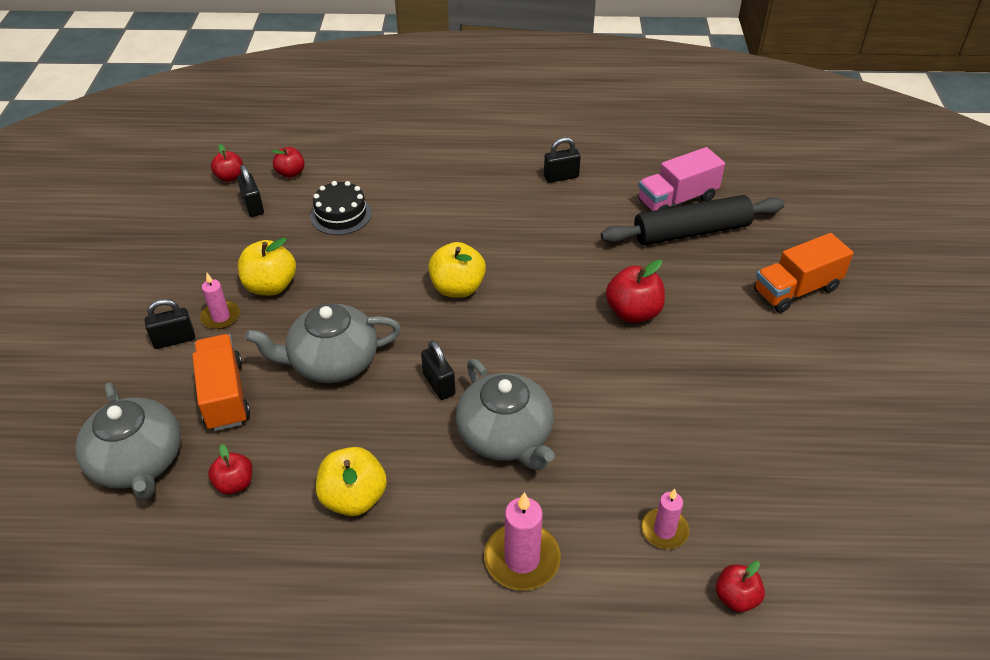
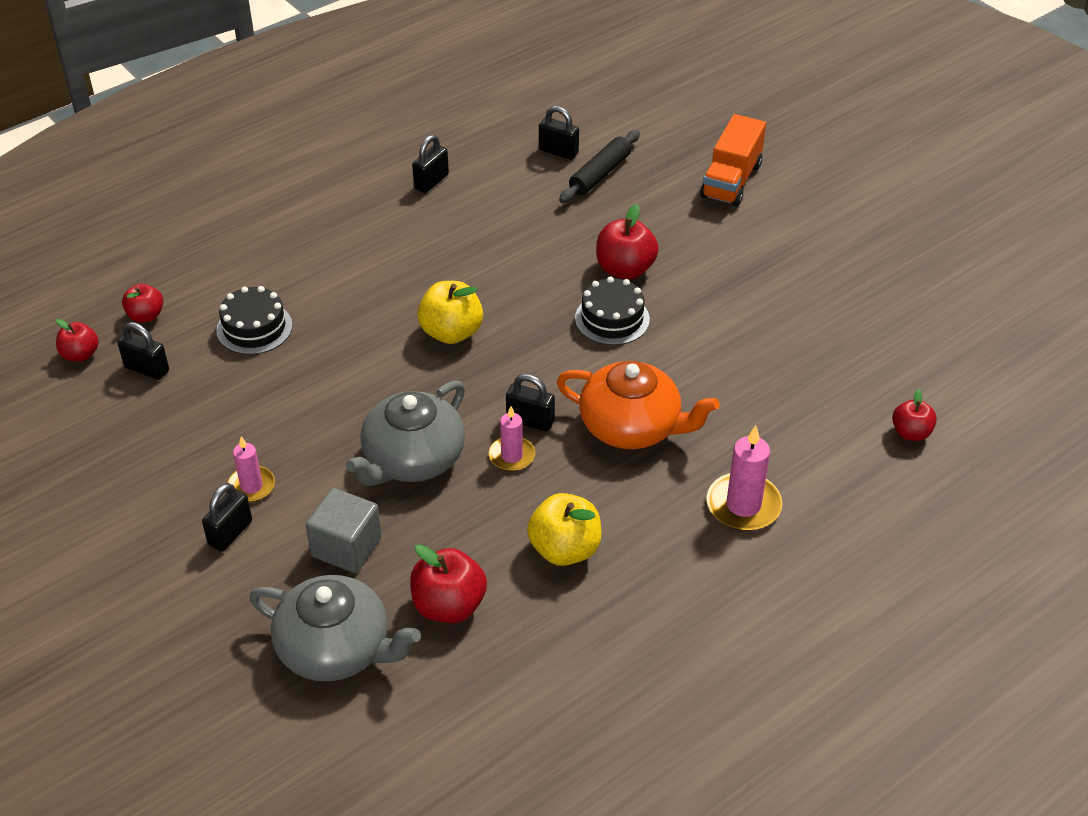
camera: 40 degrees left, 0 degrees up
(224, 395) = (346, 547): orange truck -> grey cube
(235, 483) = (449, 606): red apple -> red apple, size x1.60
(270, 286) = (267, 431): yellow apple -> none
(506, 436) = (631, 426): grey teapot -> orange teapot
(582, 344) = (612, 319): none -> black cake
(664, 530) = (820, 419): pink candle -> pink candle (512, 456)
(677, 200) = (558, 151): pink truck -> black padlock
(691, 232) = (600, 174): black rolling pin -> black rolling pin, size x0.65

